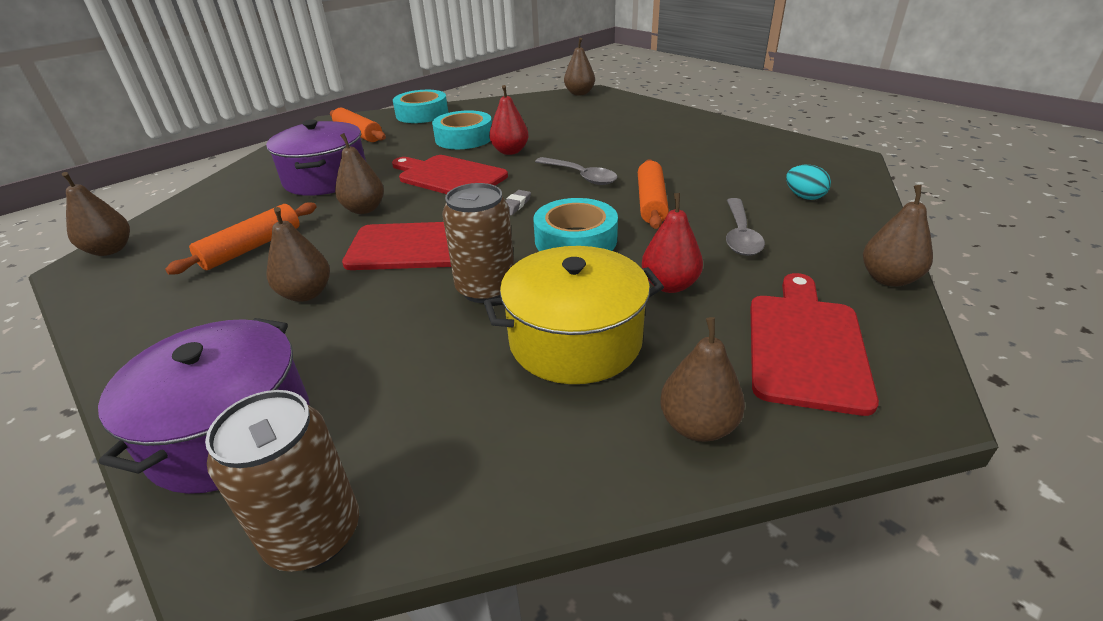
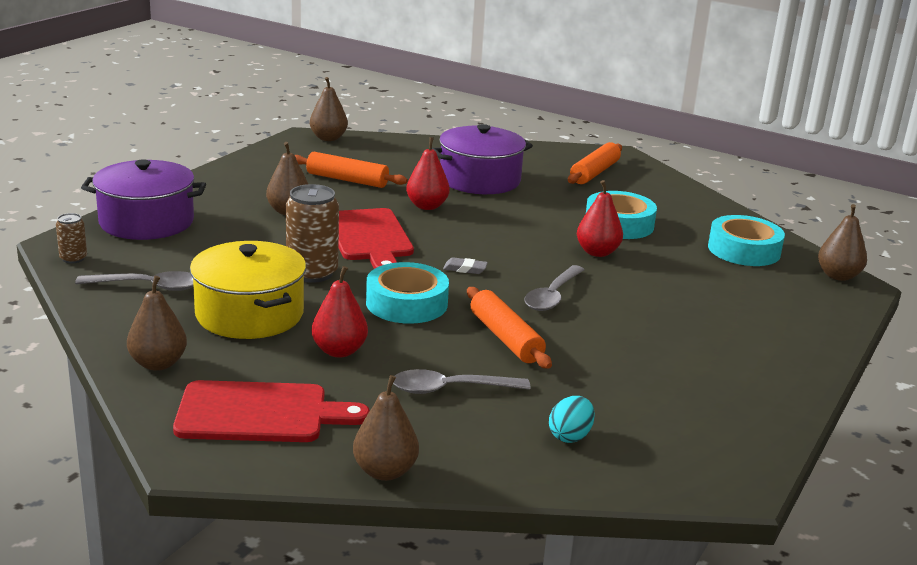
camera: 70 degrees right, 10 degrees down
(314, 534) = (73, 258): brown can -> brown can, size x0.52
(364, 209) = (427, 206): brown pear -> red pear
(422, 114) = (676, 193): turquoise tape -> turquoise tape (744, 250)
(449, 177) = (513, 230): red cutting board -> none
(465, 433) = (148, 286): none -> grey spoon
(651, 202) = (505, 338): orange rolling pin -> orange rolling pin turned 75 degrees clockwise

